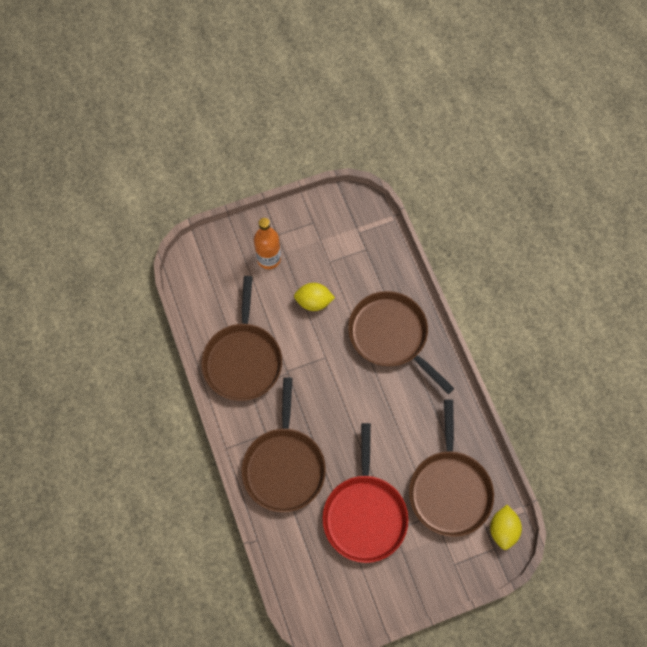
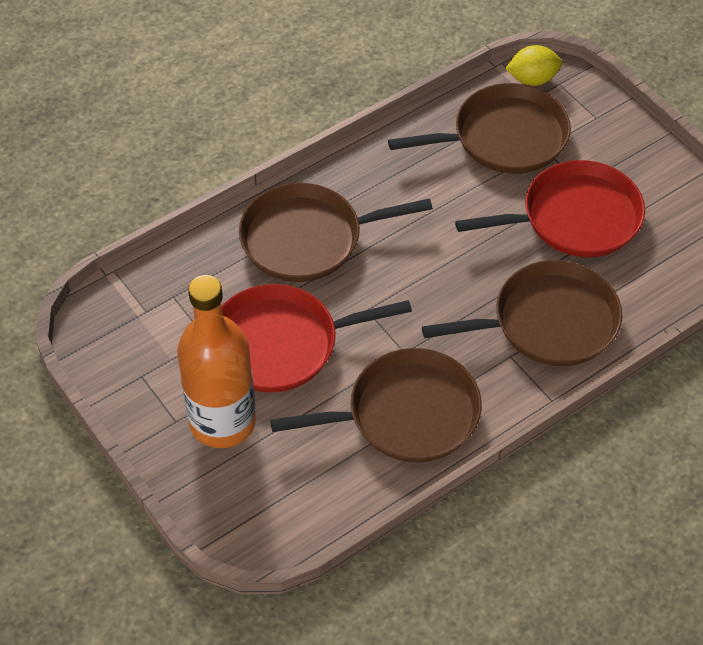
camera: 105 degrees left, 15 degrees down
(269, 259) = (223, 422): orange bottle -> orange bottle, size x1.64
(314, 302) = (281, 344): yellow lemon -> red pan
(391, 336) = (308, 238): brown pan -> brown pan turned 45 degrees clockwise

